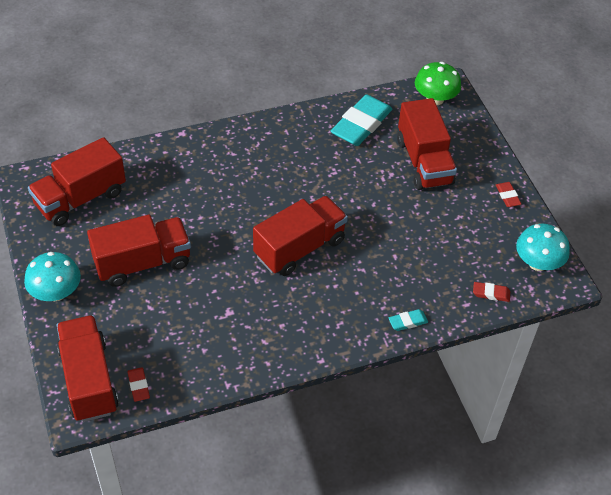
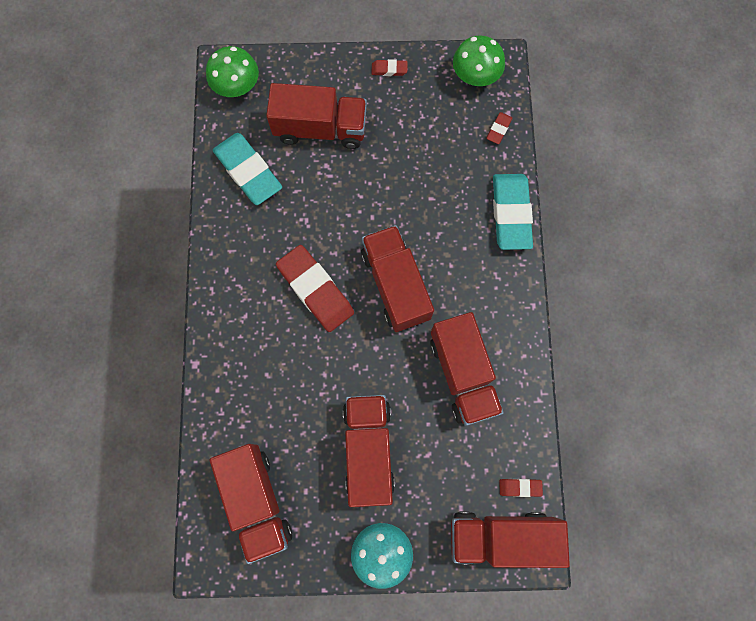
camera: 70 degrees left, 25 degrees up
(233, 317) = (462, 374): none -> red truck
(273, 193) = (315, 290): none -> red eraser
(407, 322) = (510, 213): turquoise eraser -> turquoise eraser, size x2.25
(537, 263) = (475, 76): turquoise mushroom -> green mushroom

